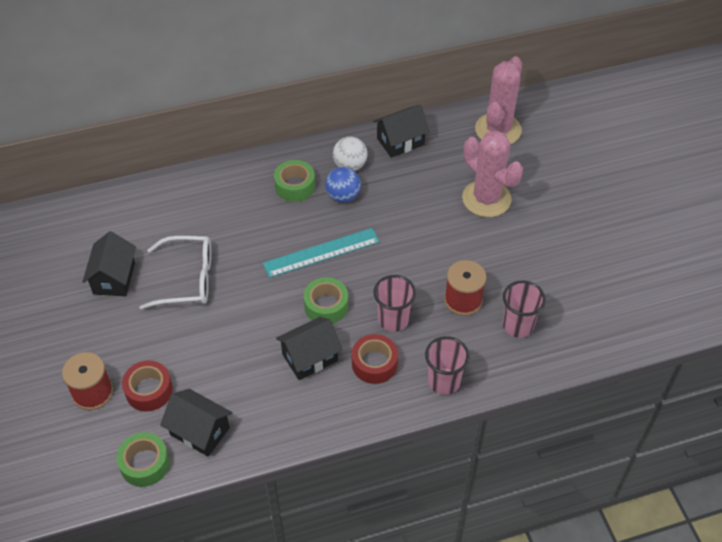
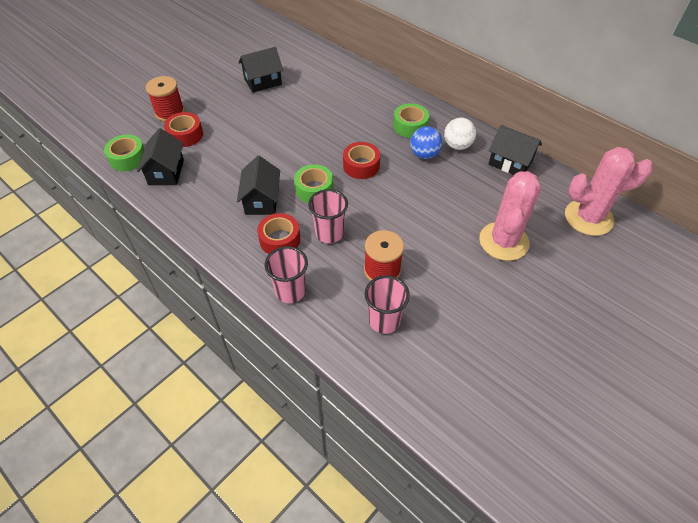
camera: 60 degrees right, 0 degrees up
(187, 279) = (285, 112): white glasses -> none
(310, 357) = (261, 200): black house -> black house turned 60 degrees clockwise
(321, 252) = (361, 166): turquoise ruler -> red tape

